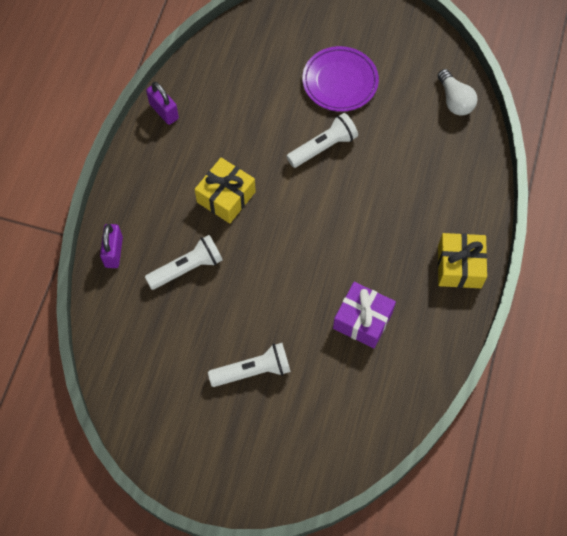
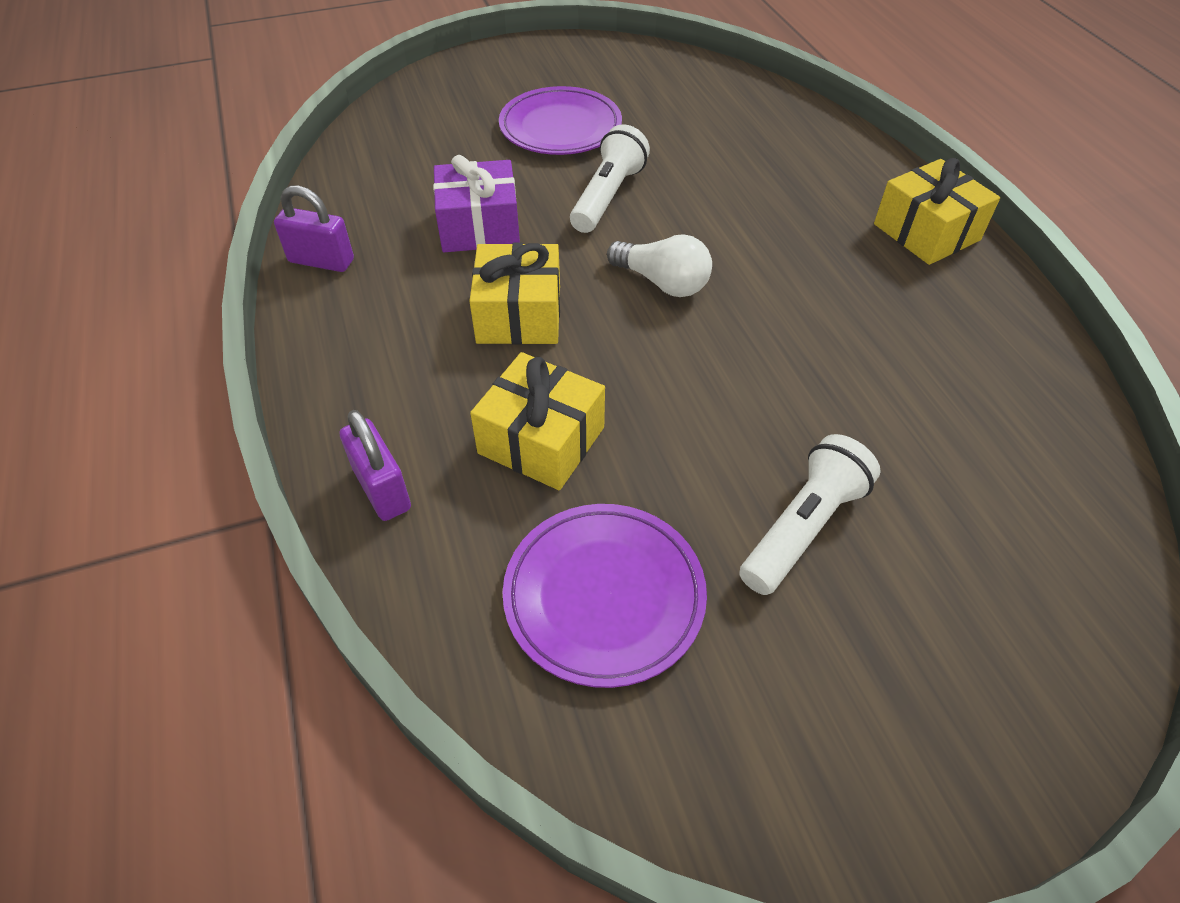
camera: 35 degrees left, 15 degrees down
(159, 348) = (604, 596): none -> purple plate
(187, 268) = (541, 440): white flashlight -> yellow gift
(362, 320) = (883, 357): purple gift -> purple gift (479, 227)
(454, 100) = (722, 88): white light bulb -> white light bulb (662, 282)

